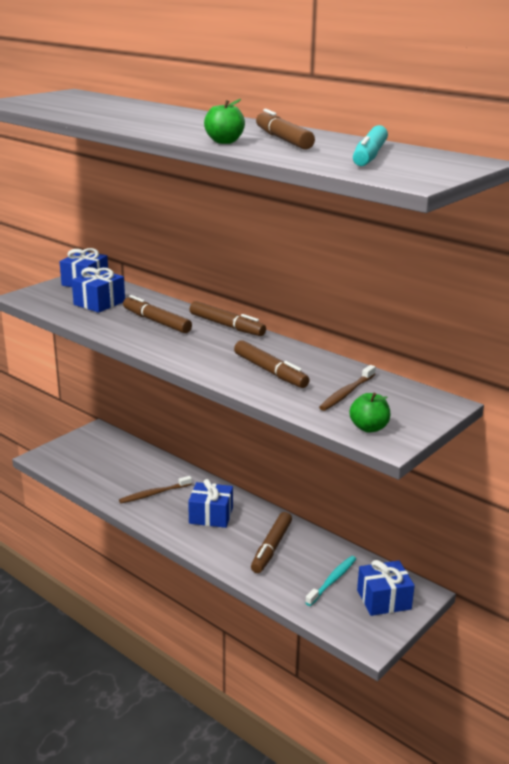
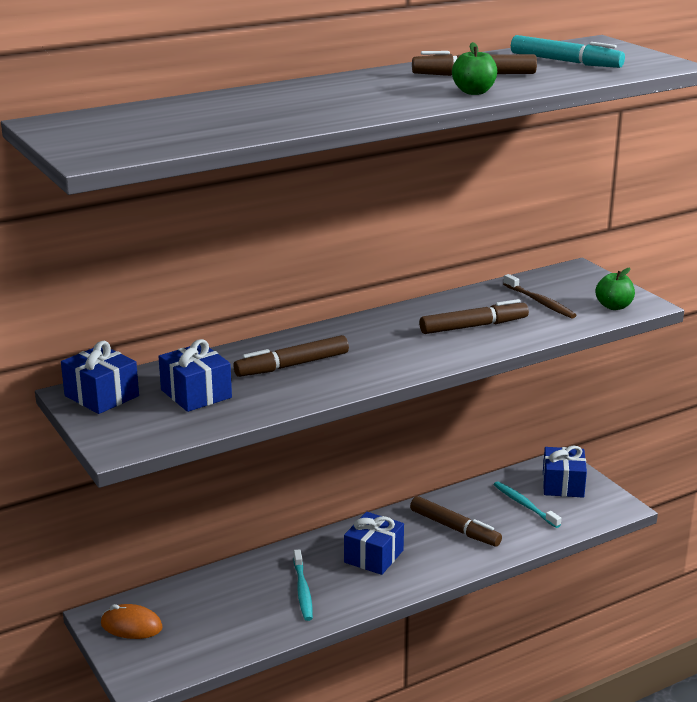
camera: 70 degrees left, 0 degrees up
(91, 442) = (131, 626): none -> orange mouse
(154, 494) = (302, 590): brown toothbrush -> turquoise toothbrush
(227, 326) = (335, 329): brown marker -> none

